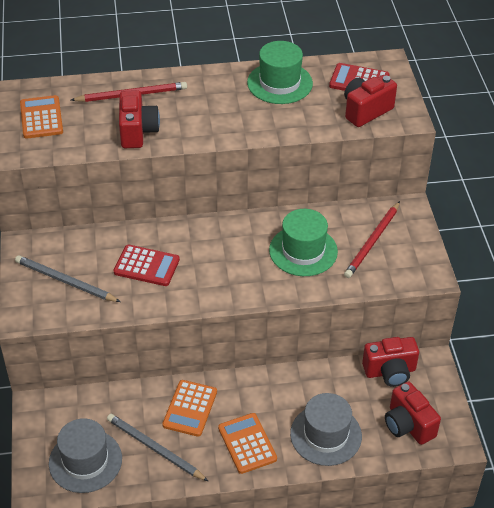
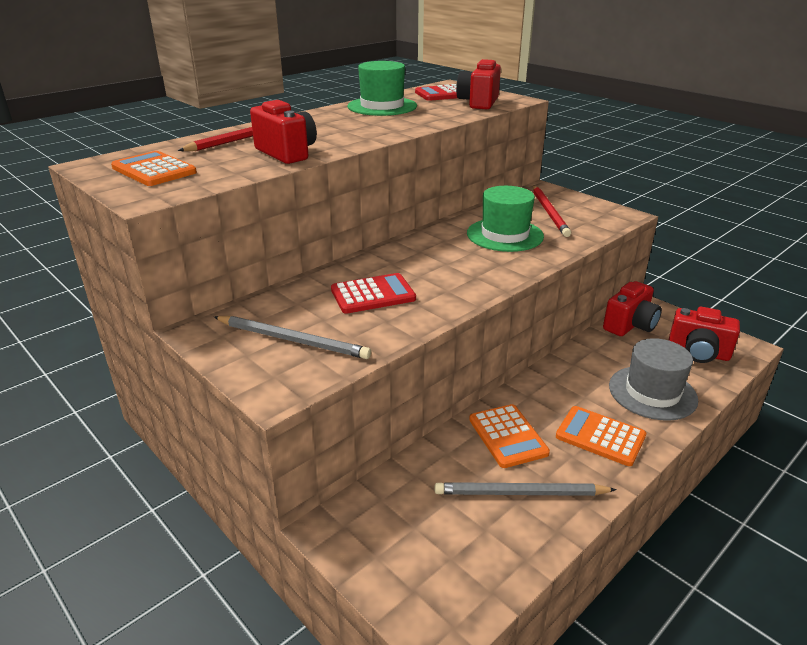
camera: 35 degrees left, 15 degrees down
(65, 281) = (293, 340): grey pencil -> grey pencil turned 150 degrees counterclockwise
(85, 461) = (459, 554): grey hat -> none

